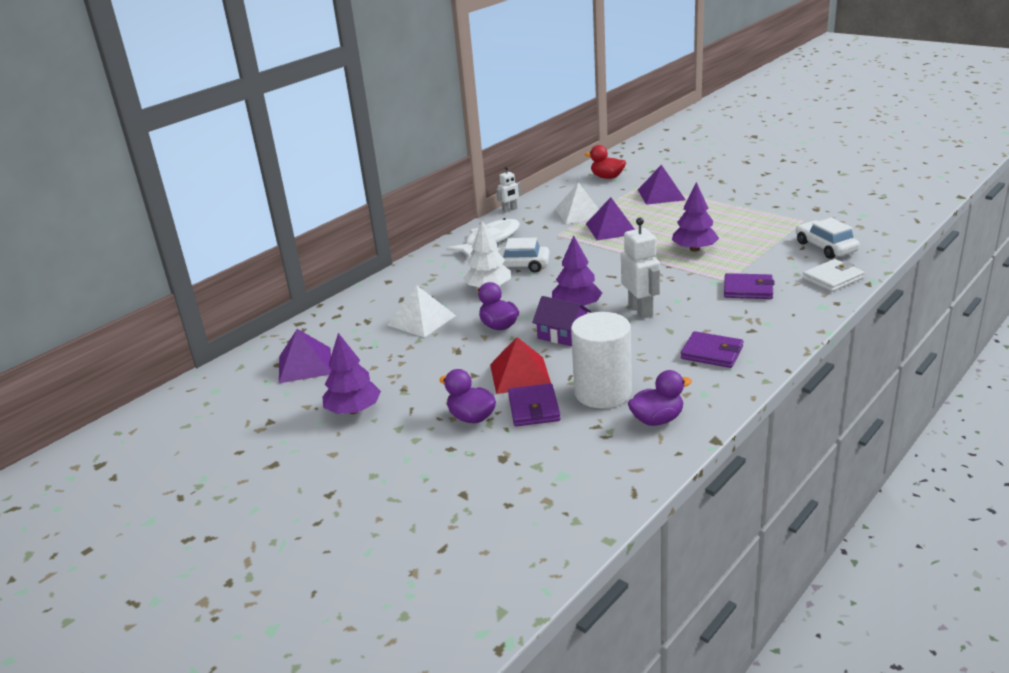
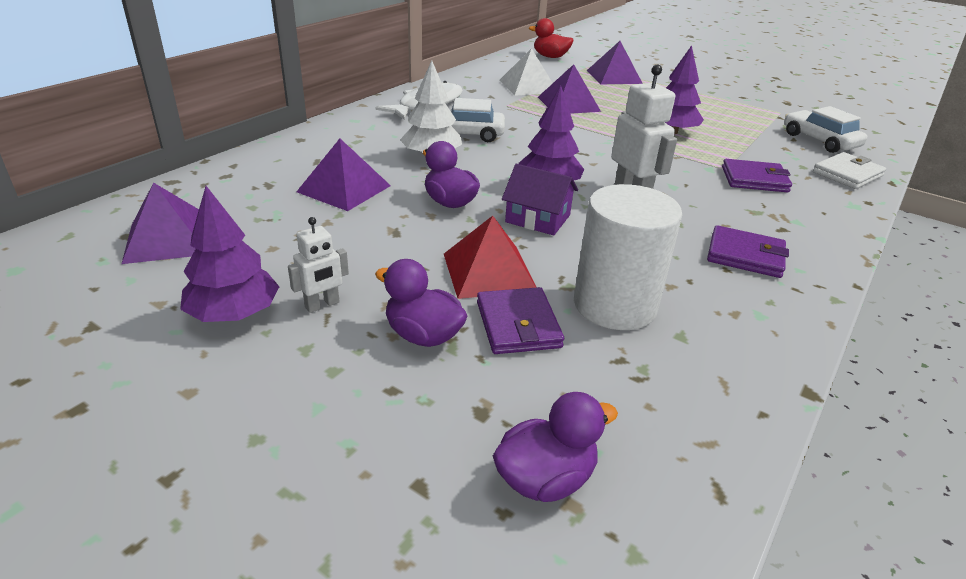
camera: 10 degrees left, 5 degrees up
(422, 320) = (344, 188): white pyramid -> purple pyramid
(509, 210) = (447, 77): white robot -> white robot (322, 305)
(657, 420) = (709, 353): purple duck -> purple duck (545, 479)

